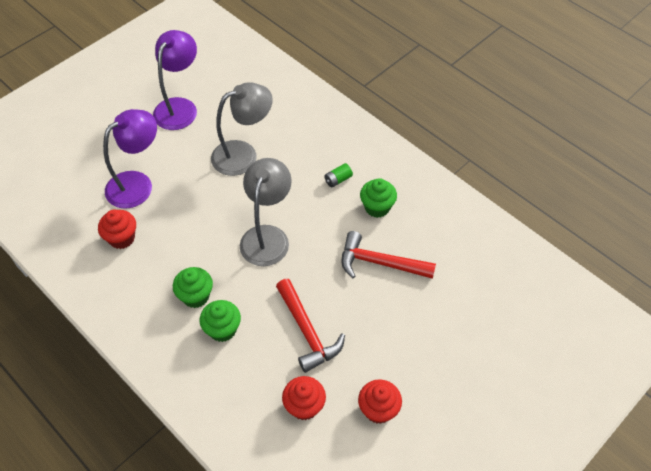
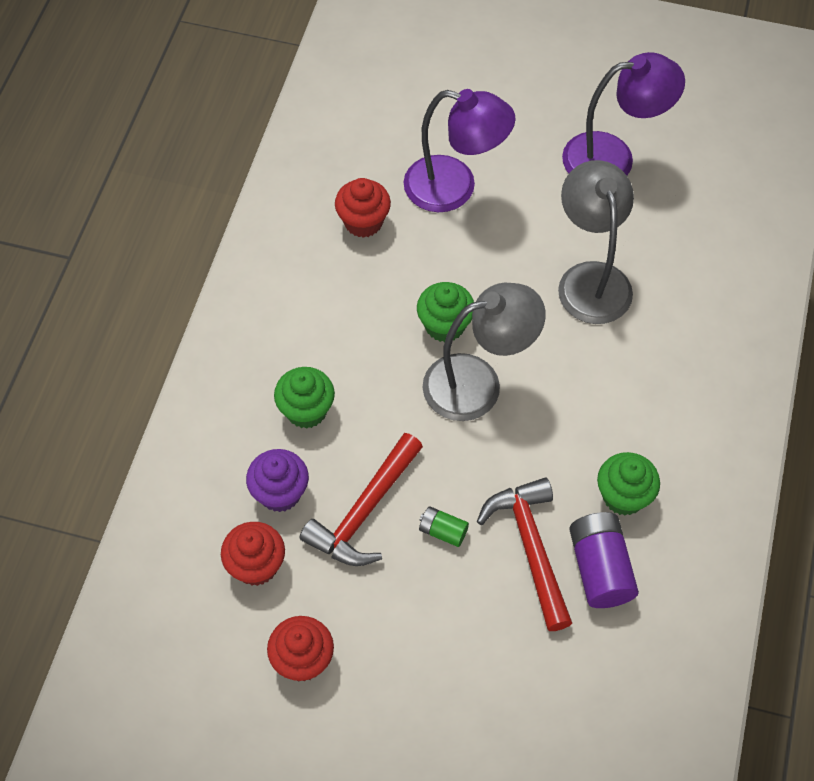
camera: 60 degrees right, 5 degrees up
(196, 296) = (334, 353): green cupcake -> green cupcake (445, 325)
(243, 154) = (590, 279): grey lamp -> grey lamp turned 135 degrees counterclockwise
(266, 370) = (280, 493): none -> purple cupcake
(338, 180) = (635, 419): green battery -> green battery (443, 531)
(410, 238) = (600, 568): none -> purple battery

